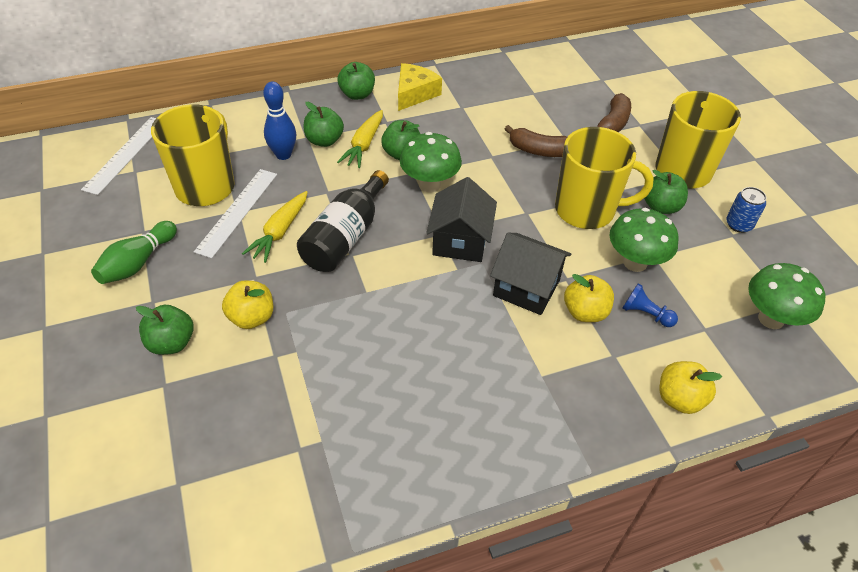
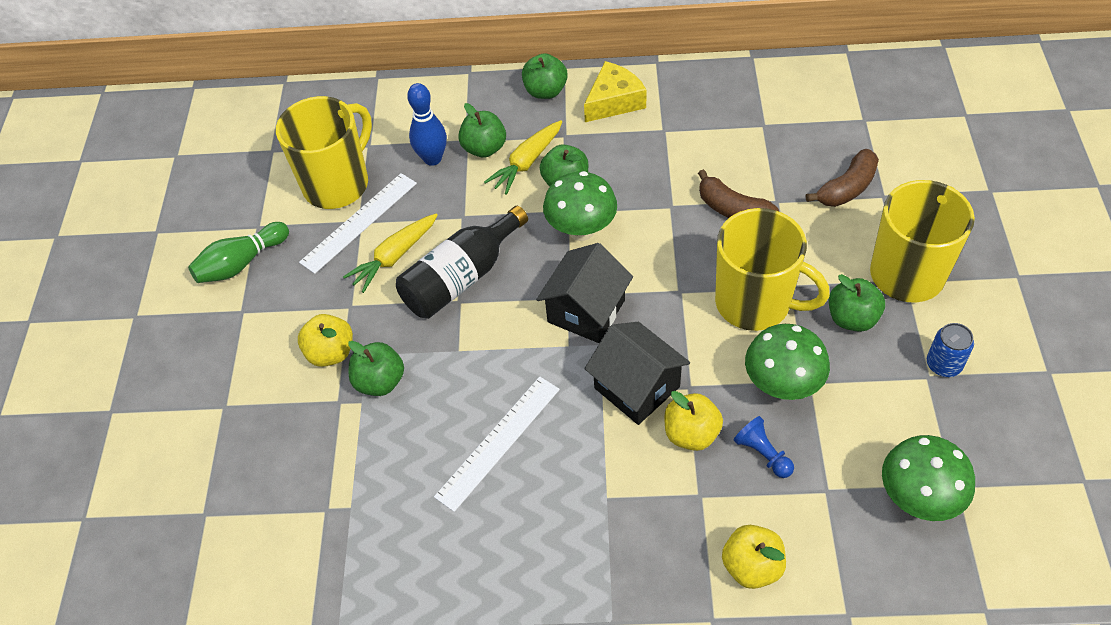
camera: 25 degrees right, 5 degrees up
(126, 154) = (269, 127): white ruler -> white ruler (498, 442)
(171, 343) = (245, 362): green apple -> green apple (380, 382)

